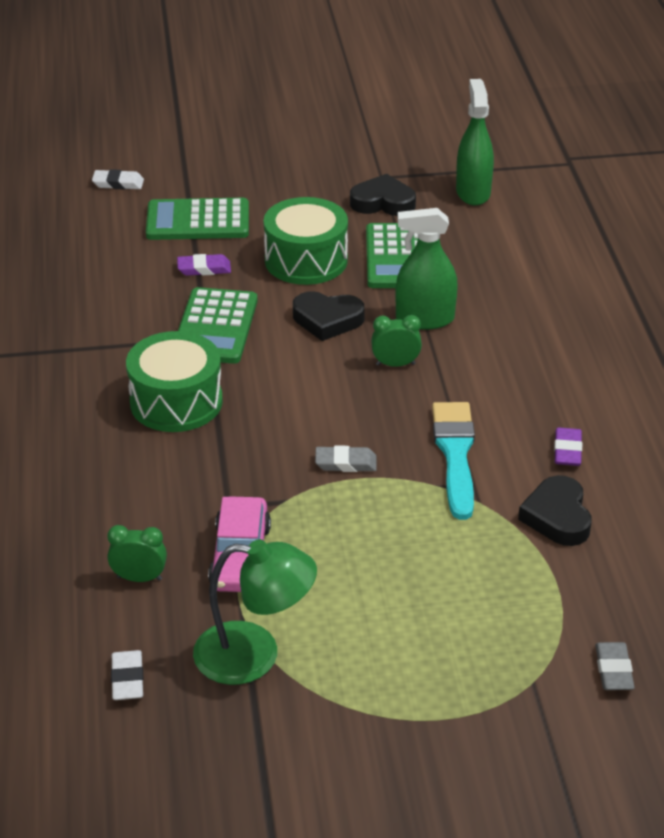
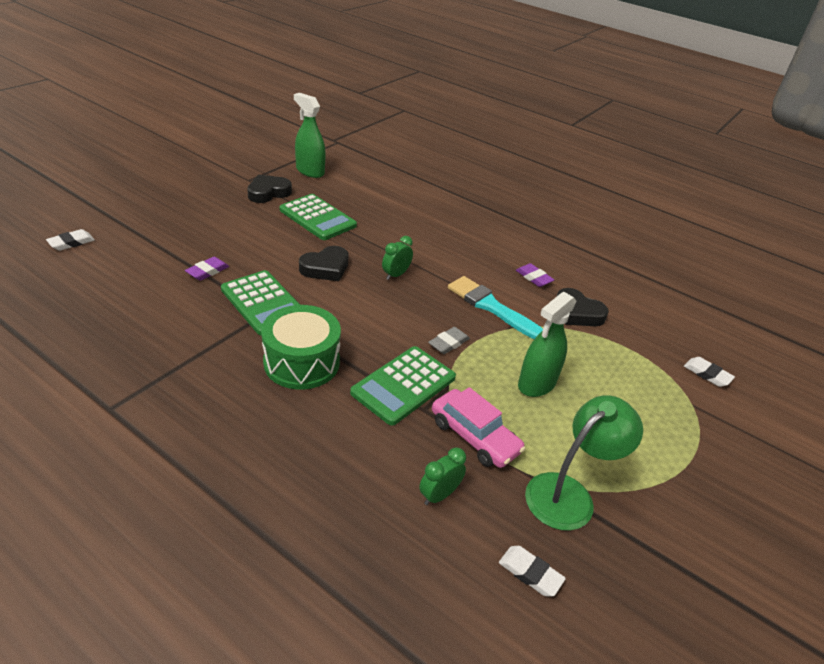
camera: 50 degrees left, 0 degrees up
(198, 221) = (164, 244): green calculator -> green calculator (403, 385)
(306, 260) = (267, 240): green drum -> none
(424, 319) = (376, 244): green spray bottle -> green spray bottle (537, 383)
(613, 670) = (707, 374): grey eraser -> white eraser

